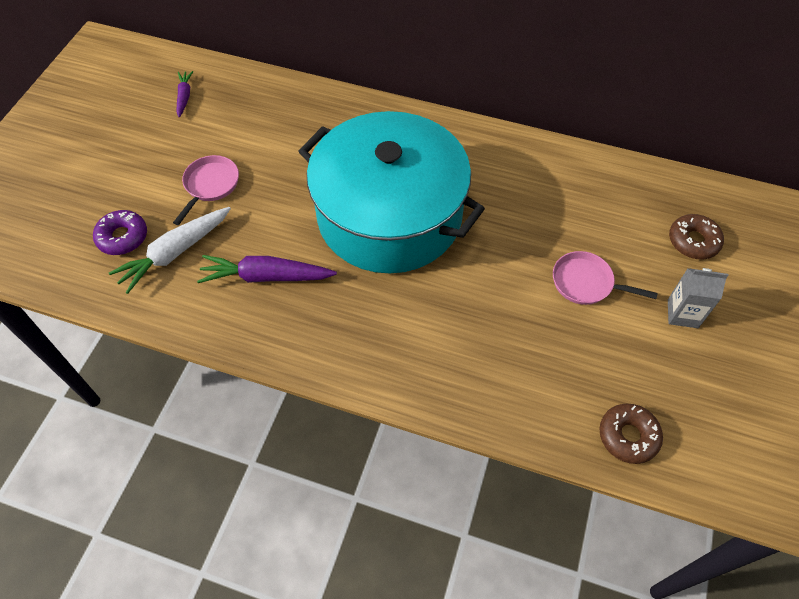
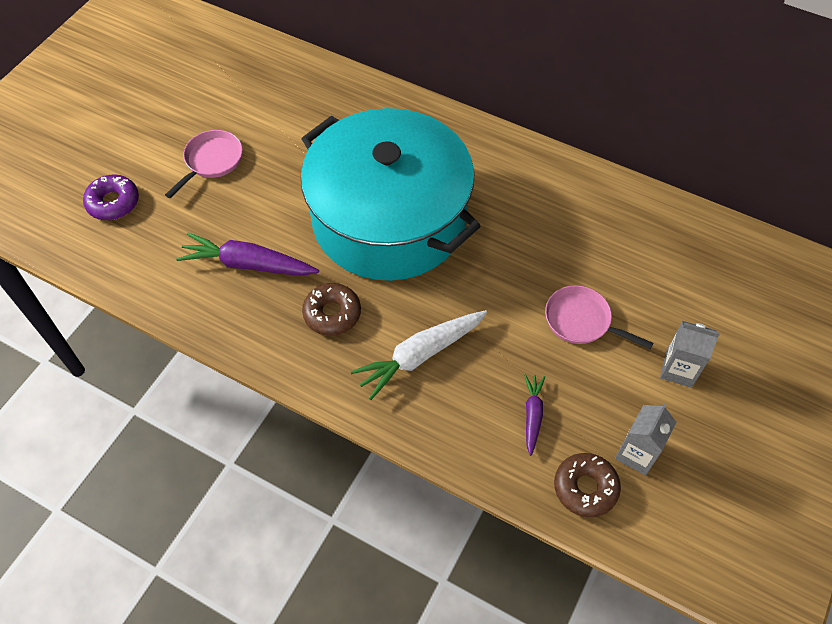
camera: 10 degrees right, 0 degrees up
(175, 253) = (162, 226): white carrot -> white carrot (420, 355)
(184, 97) = (204, 64): purple carrot -> purple carrot (532, 415)
(666, 396) = (637, 453): none -> grey carton
(693, 241) = (711, 293): brown donut -> brown donut (332, 314)

